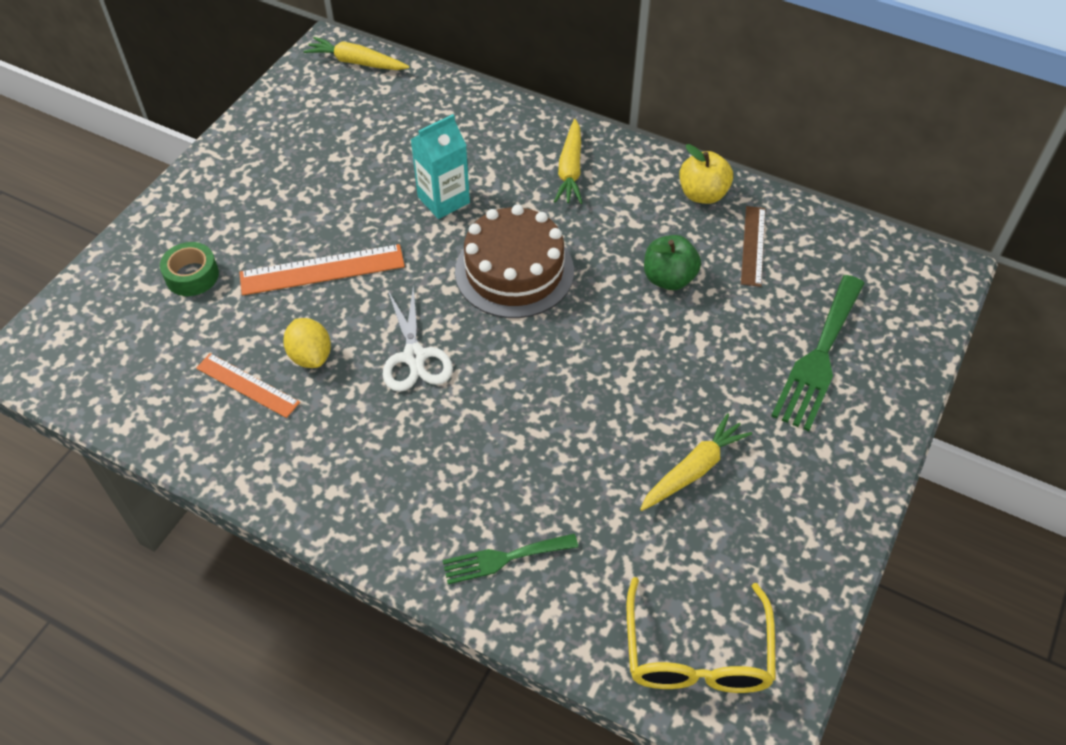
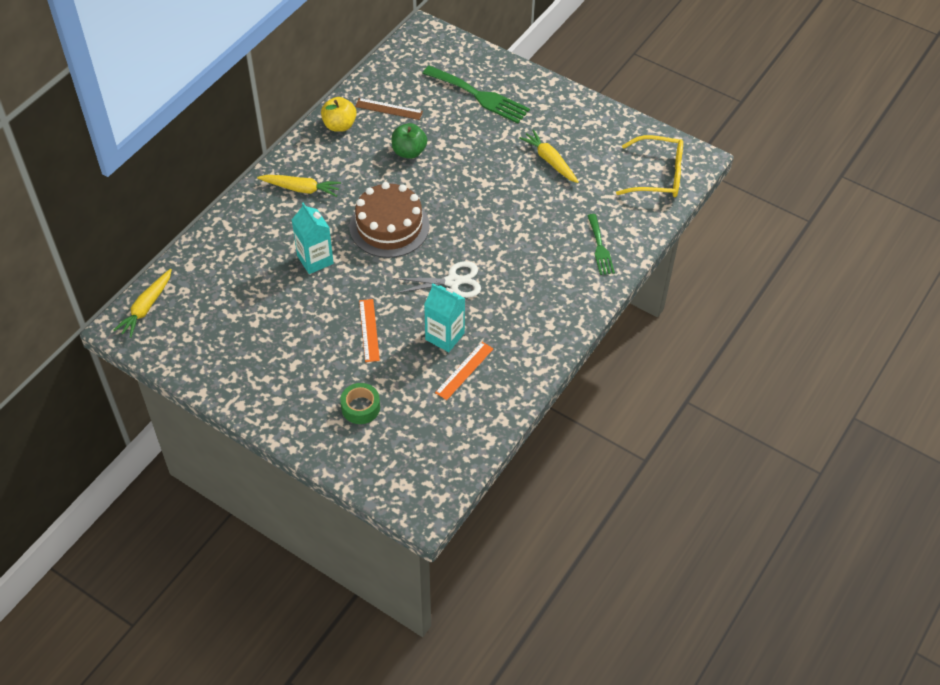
camera: 85 degrees left, 0 degrees up
(310, 356) = (444, 336): yellow lemon -> turquoise carton
(322, 270) = (369, 330): orange ruler -> orange ruler, size x0.66

